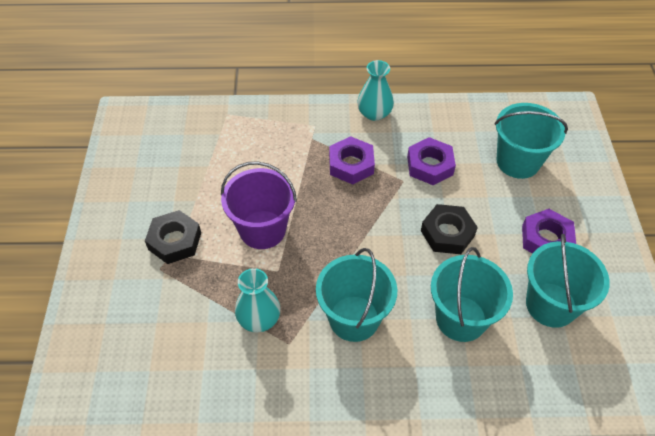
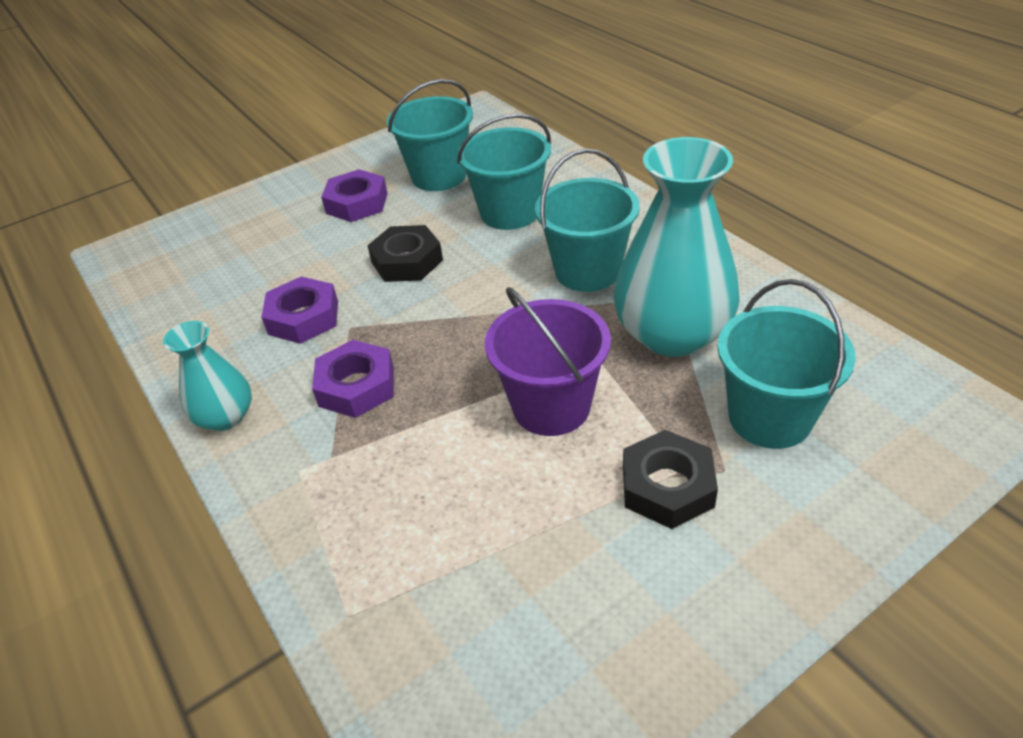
camera: 120 degrees left, 10 degrees down
(259, 318) = (672, 334): turquoise vase -> turquoise vase, size x1.87
(518, 162) = (246, 257): turquoise bucket -> turquoise bucket (770, 417)

